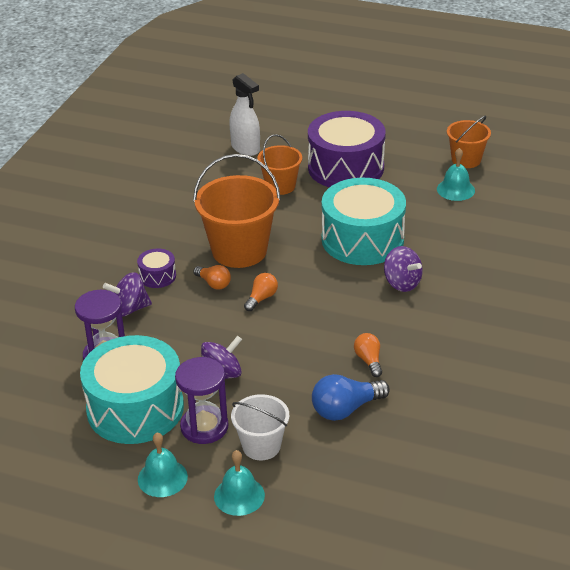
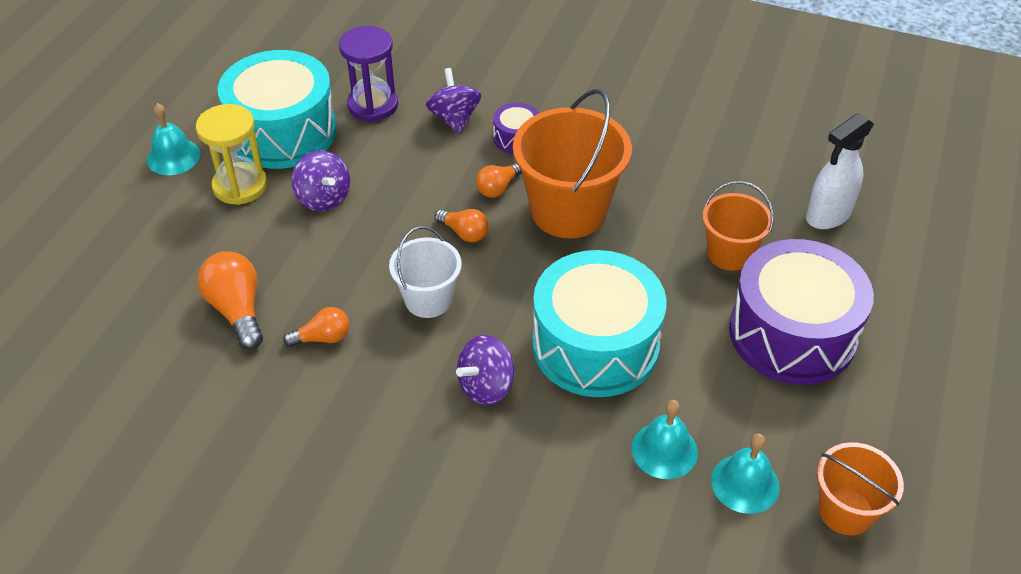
camera: 90 degrees right, 10 degrees up
(204, 427) = (240, 186): purple hourglass -> yellow hourglass
(239, 495) = (128, 215): turquoise bell -> turquoise bell (664, 450)
(261, 446) = (197, 232): white bucket -> white bucket (428, 300)
(345, 409) = (237, 310): blue light bulb -> orange light bulb

